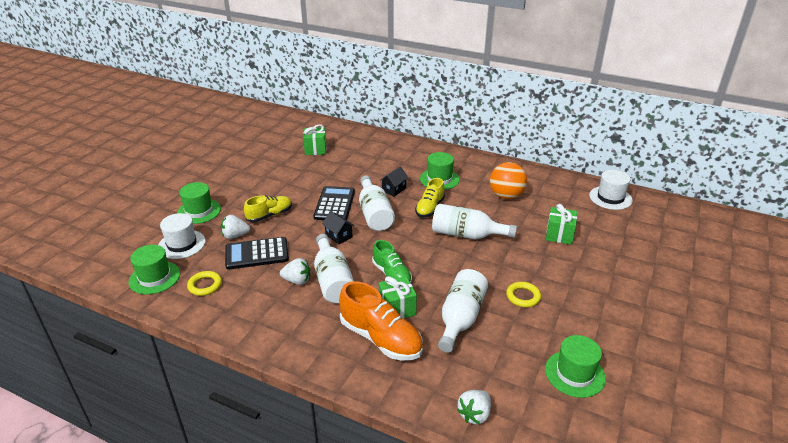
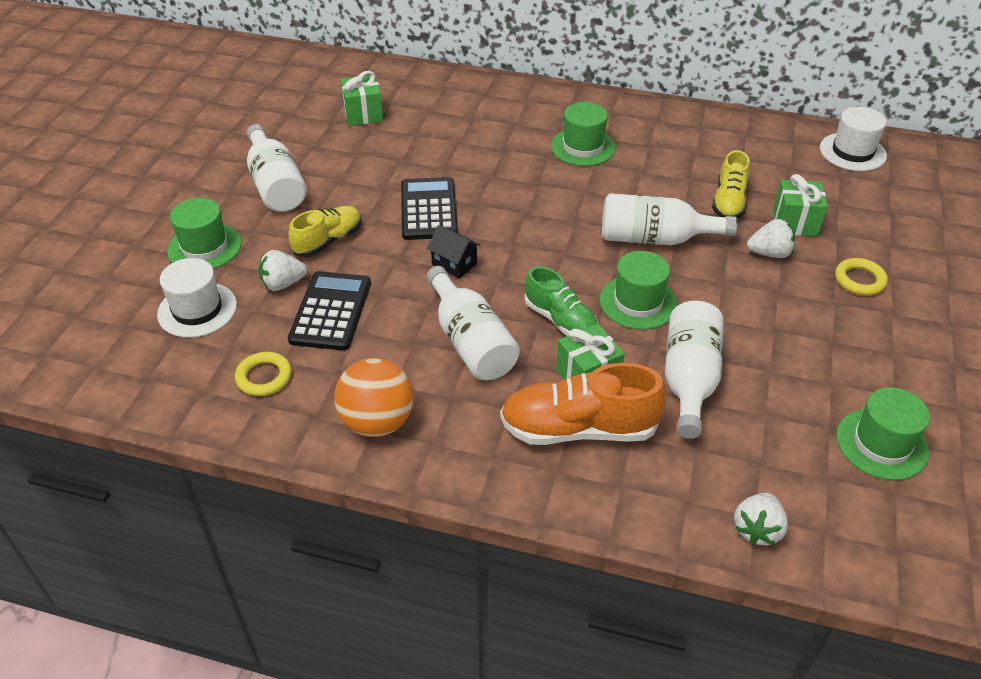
camera: 10 degrees left, 10 degrees up
(154, 277) = (173, 374): green hat -> green hat (638, 302)
(257, 254) = (331, 311): black calculator -> black calculator turned 120 degrees clockwise
(297, 281) = (413, 350): white strawberry -> white strawberry (769, 253)
(374, 214) = (499, 219): white bottle -> white bottle (276, 185)
(381, 338) = (579, 429): orange shoe -> orange shoe turned 150 degrees clockwise
(394, 189) = (516, 173): black house -> none
(429, 208) = (583, 199): yellow shoe -> yellow shoe (729, 202)
(506, 196) = (695, 165): orange ball -> orange ball (377, 422)
(523, 296) = (771, 331): yellow ring -> yellow ring (859, 280)

